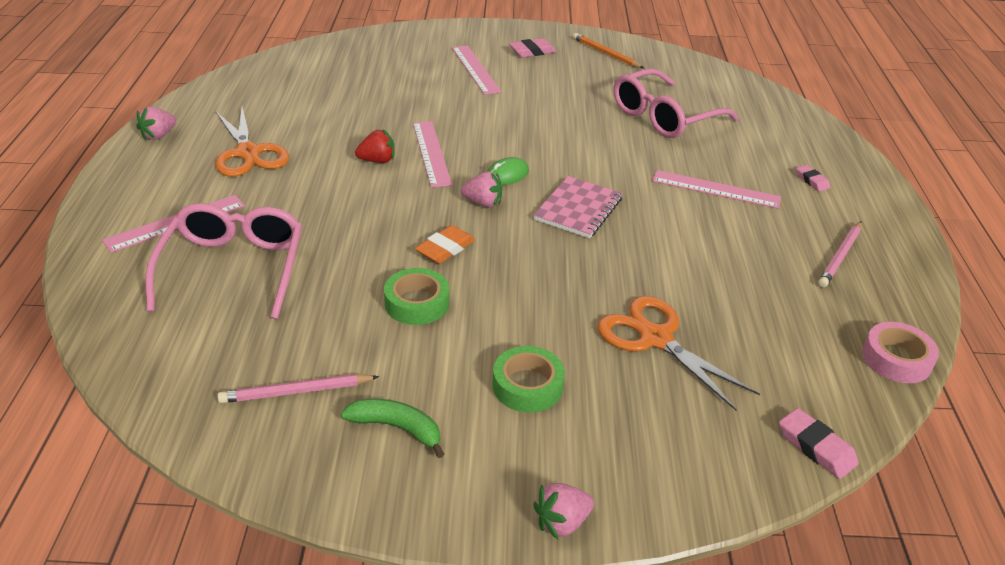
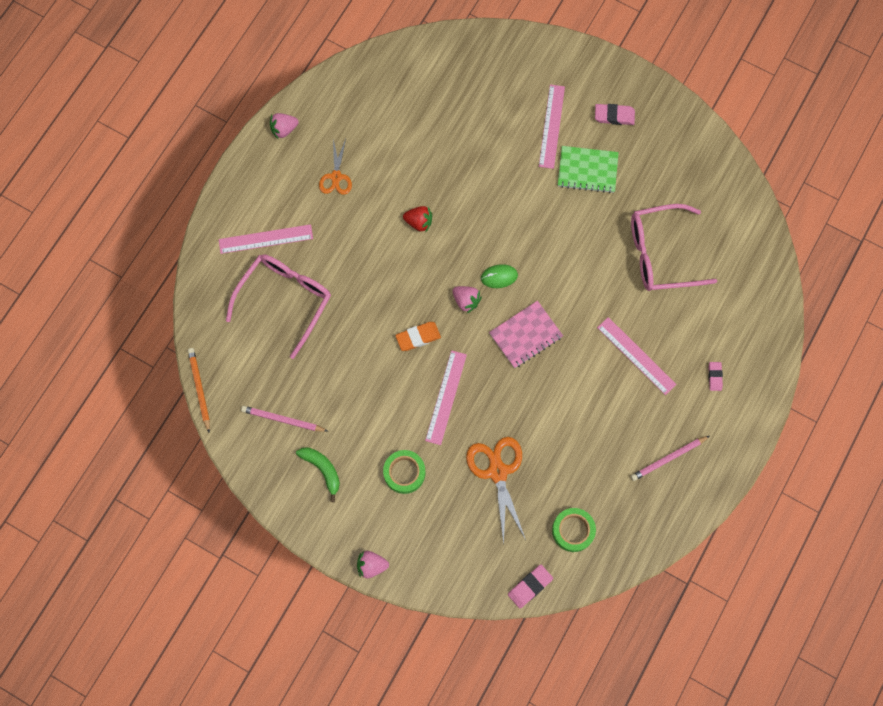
camera: 30 degrees right, 35 degrees up
(248, 153) = (336, 177): orange scissors -> orange scissors, size x0.63
(417, 303) = (377, 379): green tape -> green tape (573, 530)
(431, 153) = (460, 228): pink ruler -> pink ruler (446, 397)
(537, 86) = (587, 170): none -> green notebook
(606, 53) = (675, 143): orange pencil -> orange pencil (199, 389)
(816, 447) = (530, 586): pink eraser -> pink eraser turned 60 degrees clockwise
(896, 359) = (628, 553): pink tape -> none

